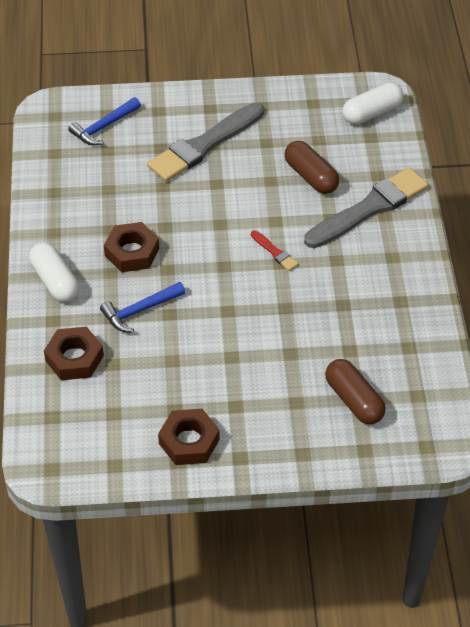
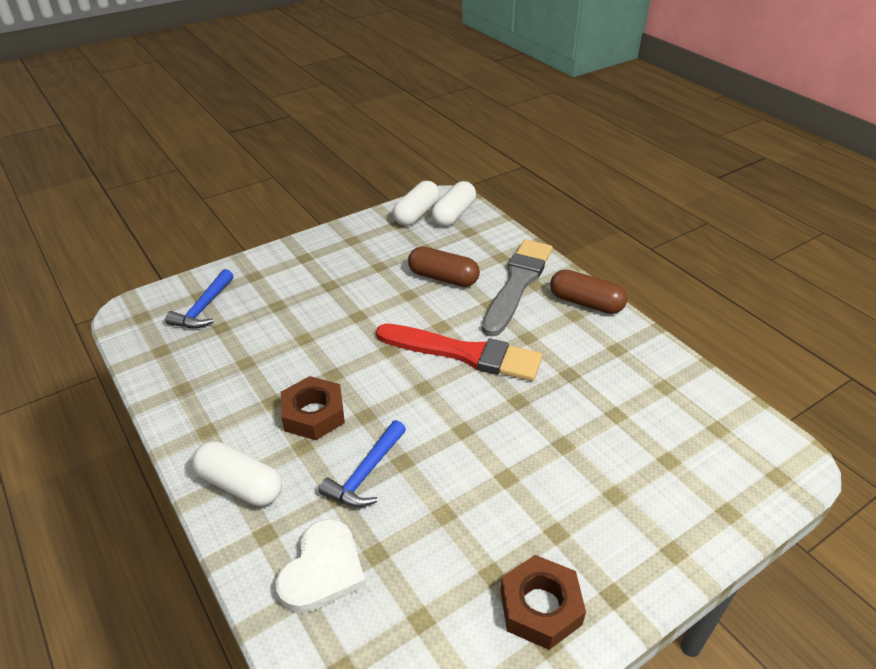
camera: 30 degrees left, 10 degrees down
(74, 358) = (323, 570): brown nut -> white heart
(204, 145) = (320, 288): grey brush -> none
(275, 252) = (464, 353): red brush -> red brush, size x2.38
(338, 99) = (416, 214): none -> white capsule
(354, 400) = (667, 463): brown capsule -> brown capsule (586, 303)

